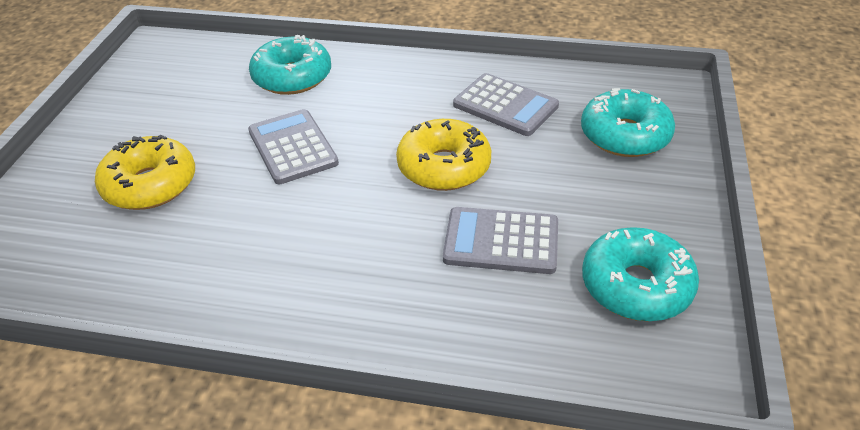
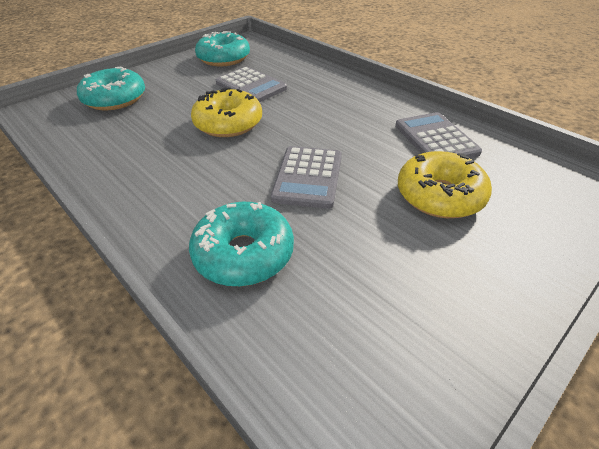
camera: 145 degrees left, 0 degrees up
(505, 106) = (135, 141): grey calculator -> grey calculator (435, 139)

